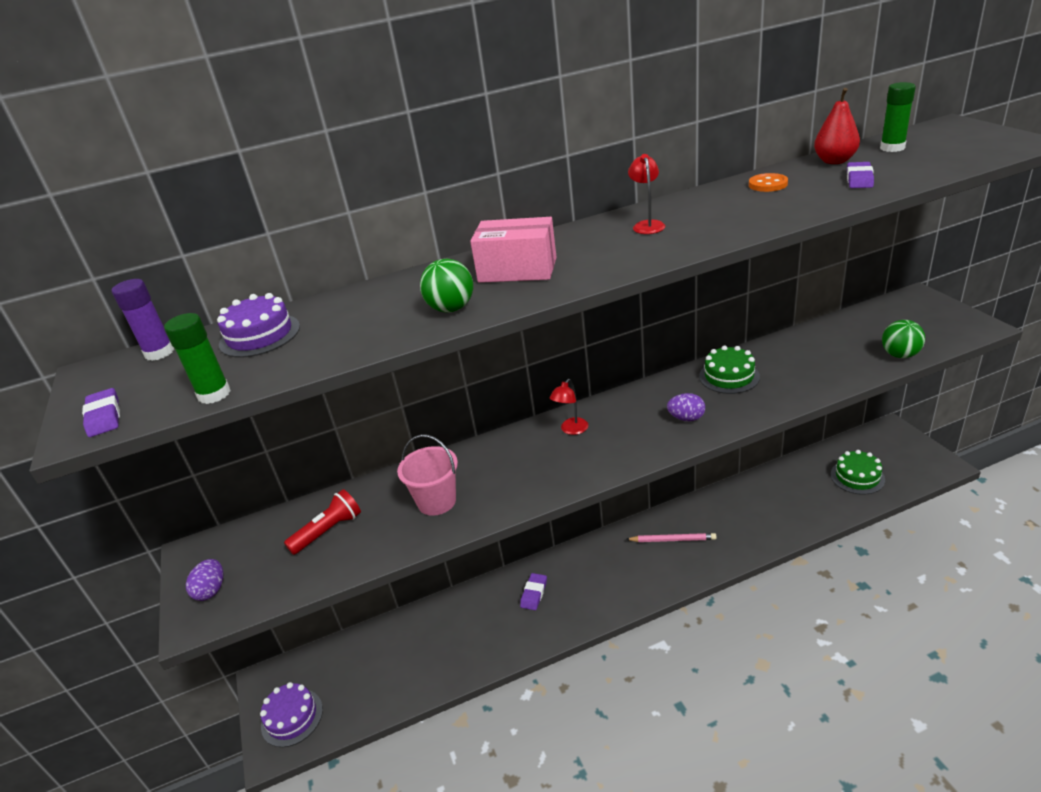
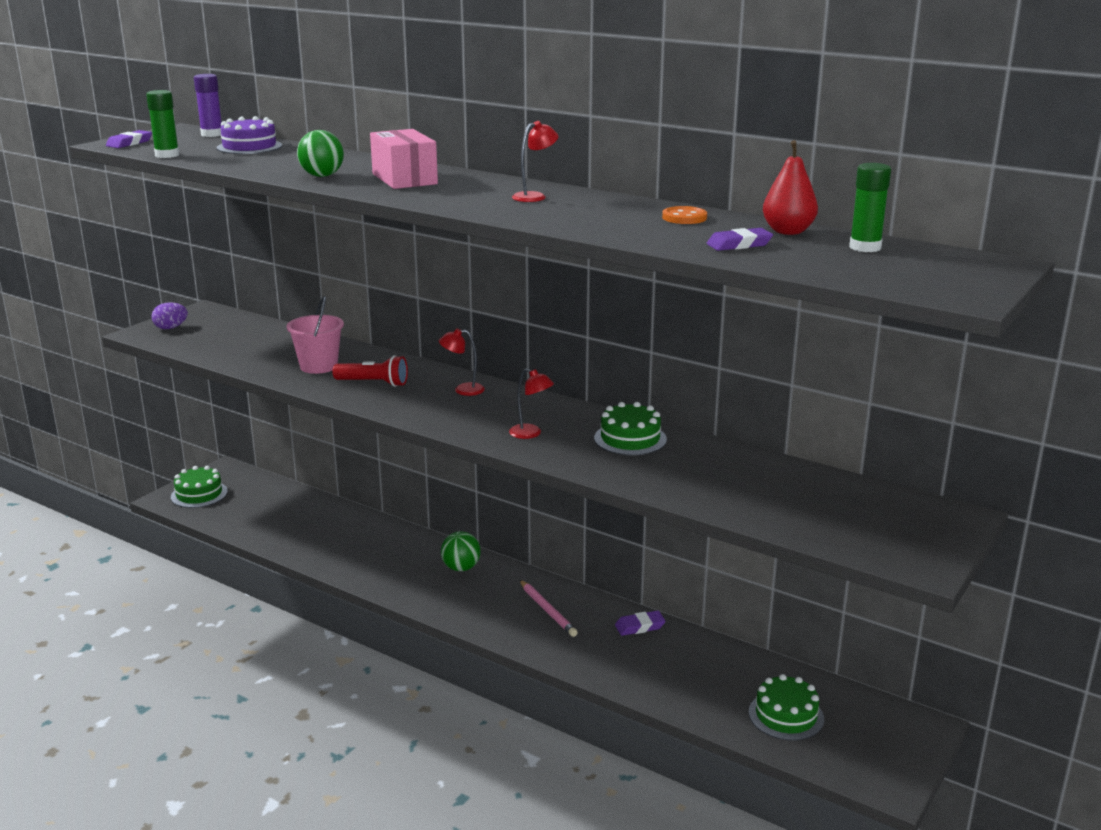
camera: 50 degrees right, 10 degrees down
(292, 717) = (199, 494): purple cake -> green cake
(328, 531) = (256, 342): red flashlight -> red flashlight (374, 383)
(534, 593) = (406, 554): purple eraser -> purple eraser (640, 626)
(686, 418) = (531, 434): purple egg -> red lamp
(900, 355) = (785, 523): green ball -> green ball (461, 568)

